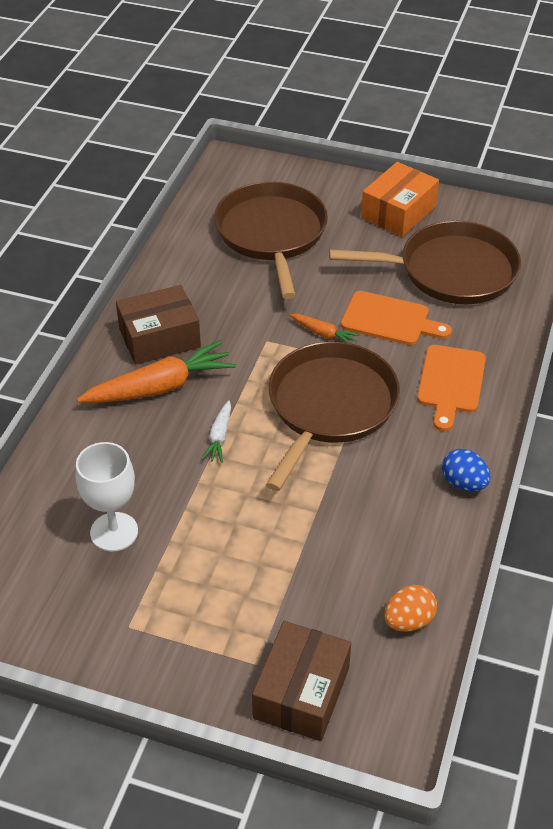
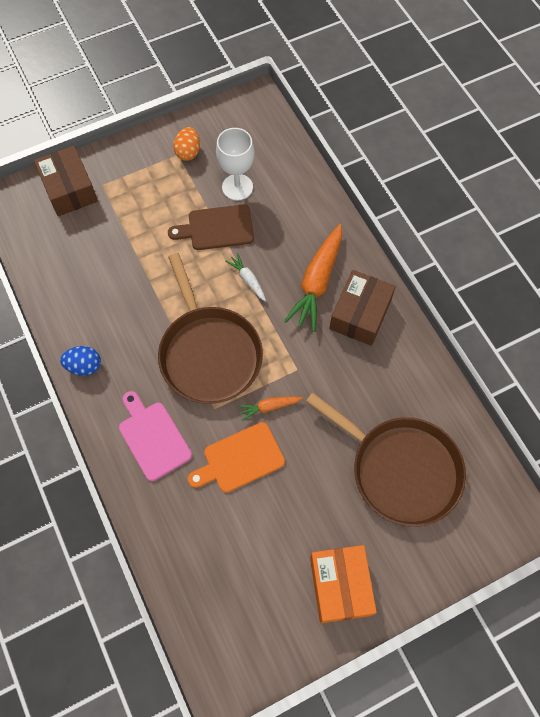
camera: 135 degrees right, 20 degrees up
(188, 507) = (217, 228): none -> brown cutting board
(408, 621) = (48, 260): orange egg -> orange egg (188, 152)
(450, 383) = (153, 437): orange cutting board -> pink cutting board
(451, 271) = (242, 551): brown pan -> none

